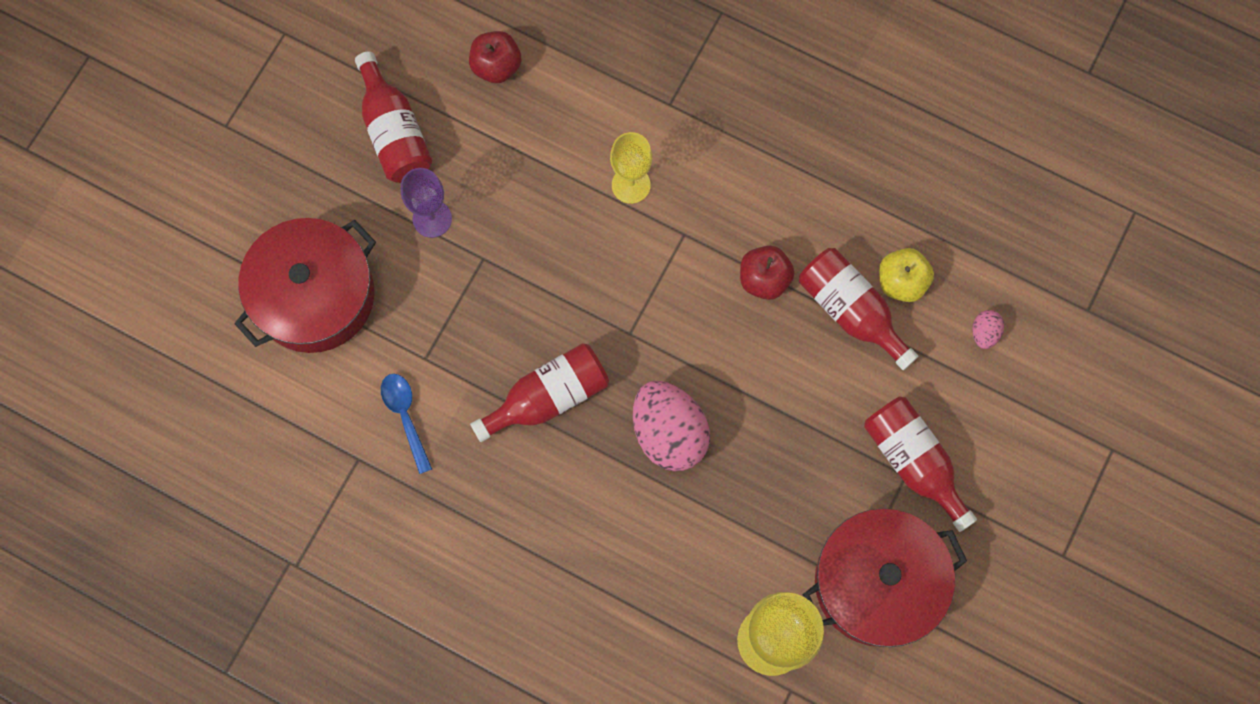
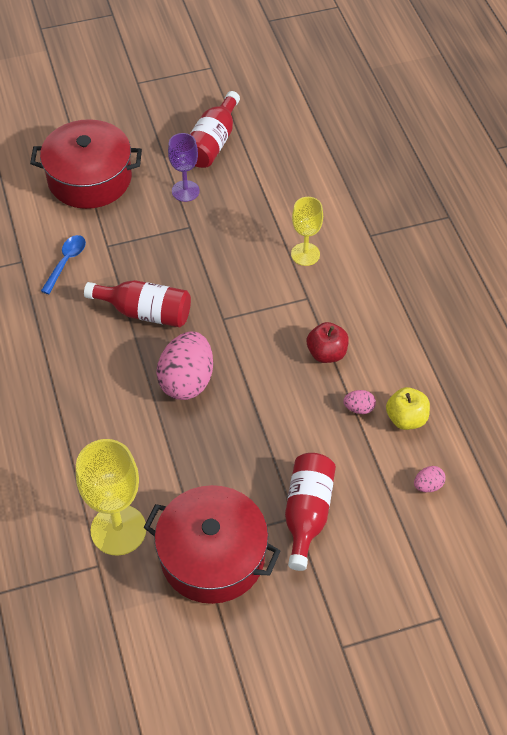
camera: 45 degrees right, 20 degrees down
(496, 66) = (297, 153): red apple -> none
(850, 311) = (359, 408): red bottle -> pink egg

